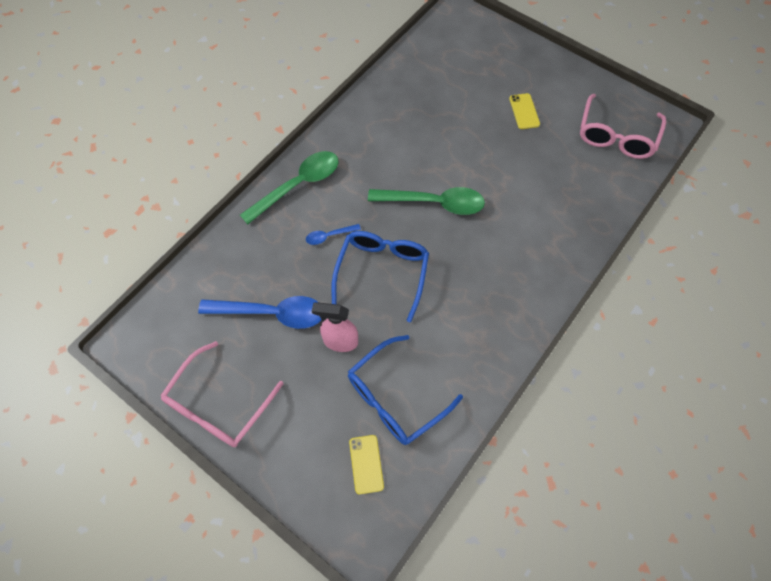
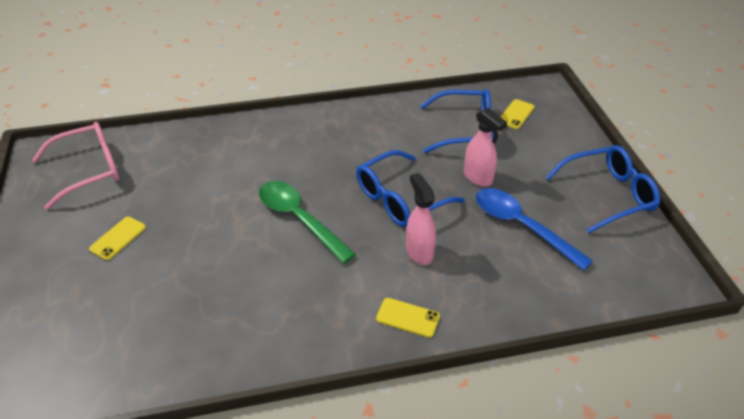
camera: 140 degrees left, 20 degrees down
(218, 405) = (607, 195): pink glasses -> blue glasses
(298, 185) = (408, 317): green spoon -> yellow phone
(329, 236) = (419, 252): blue spoon -> pink spray bottle

